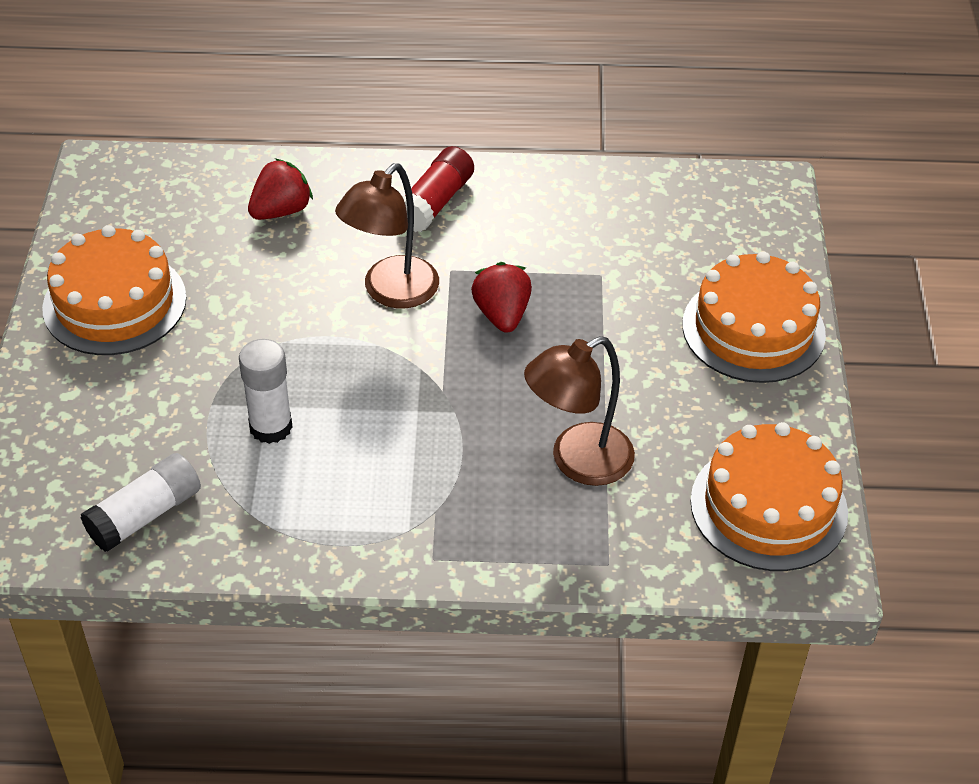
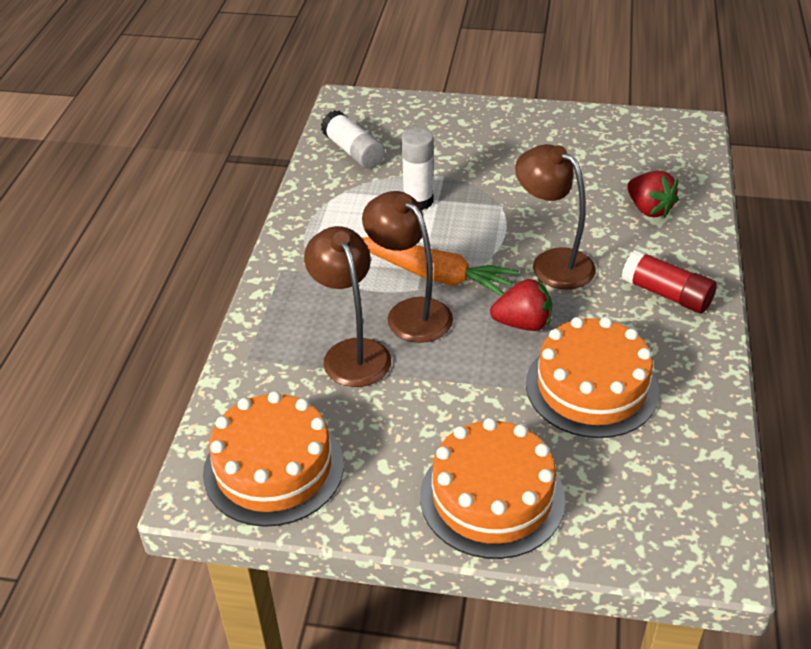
camera: 100 degrees right, 5 degrees down
(114, 303) = (546, 136): orange cake -> orange cake (591, 387)
(426, 398) = (434, 275): none -> orange carrot
(499, 415) = (410, 312): none -> brown lamp

